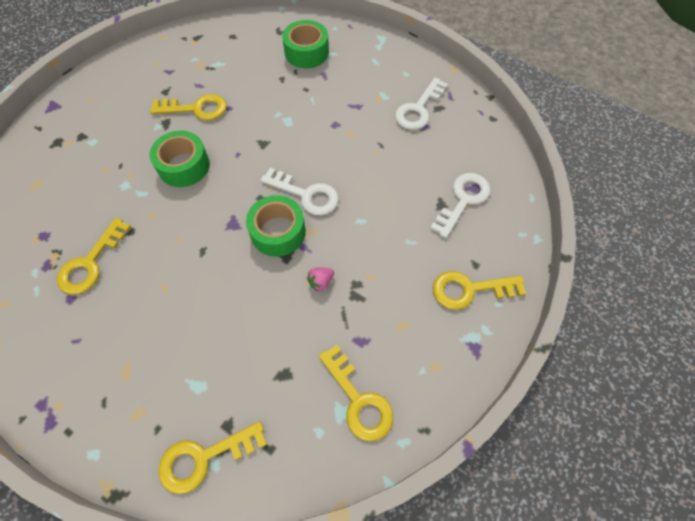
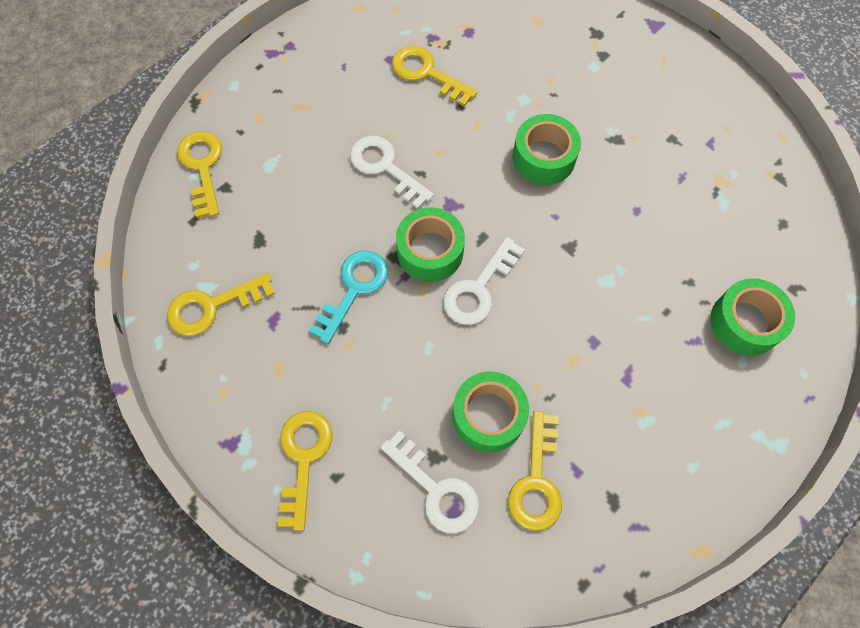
camera: 100 degrees right, 5 degrees up
(196, 109) = (638, 173): yellow key -> yellow key (536, 480)
(321, 282) = (354, 289): pink strawberry -> turquoise key
(403, 177) = (488, 415): none -> green tape
(418, 109) = (613, 468): white key -> white key (385, 167)

